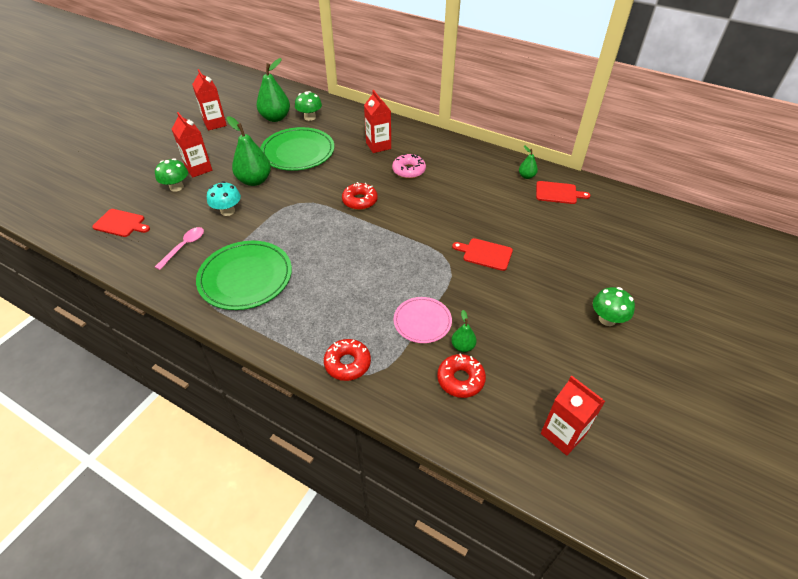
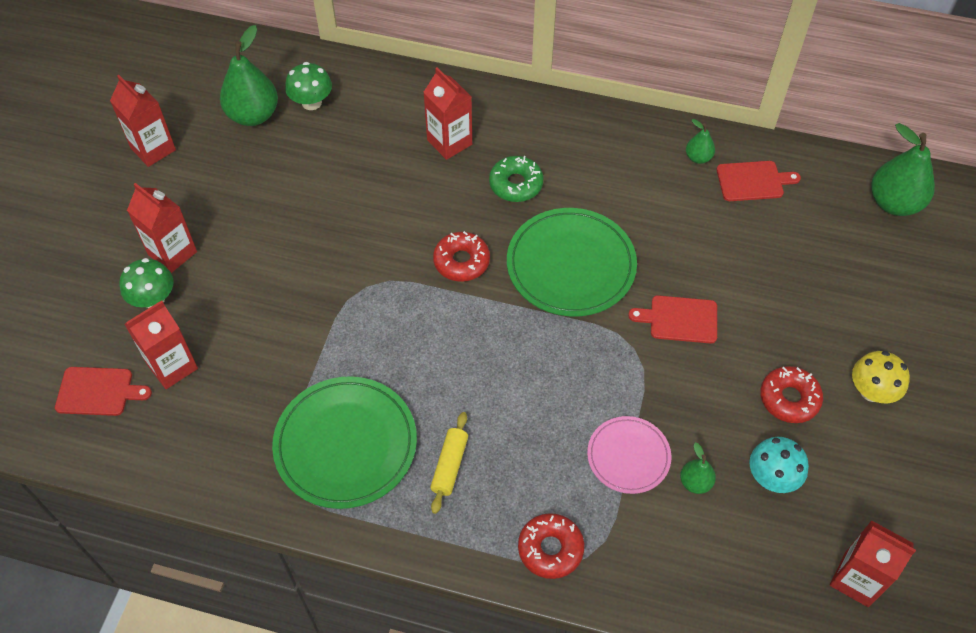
camera: 15 degrees left, 10 degrees up
(168, 219) = (172, 366): none -> red carton
(184, 247) = (224, 411): pink spoon -> none
(227, 211) = (261, 328): turquoise mushroom -> turquoise mushroom (772, 477)
(254, 180) = (277, 257): green pear -> green pear (894, 203)
(298, 152) = (323, 183): green plate -> green plate (571, 265)
(303, 302) = (449, 465): none -> yellow rolling pin
(409, 170) = (516, 184): pink donut -> green donut
(460, 379) = (708, 534): red donut -> red donut (789, 399)
(607, 319) = (871, 391): green mushroom -> yellow mushroom

